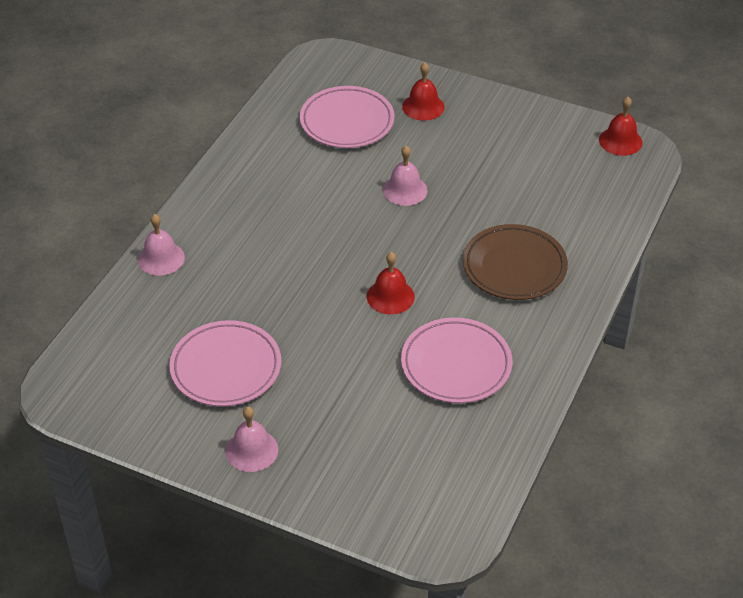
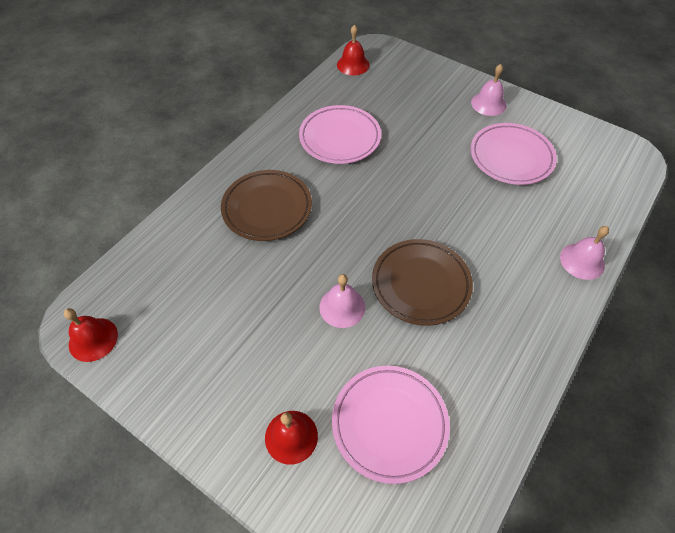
camera: 170 degrees left, 10 degrees up
(331, 217) = (421, 284): none -> brown plate
(390, 296) = (378, 196): red bell -> red bell (353, 64)

